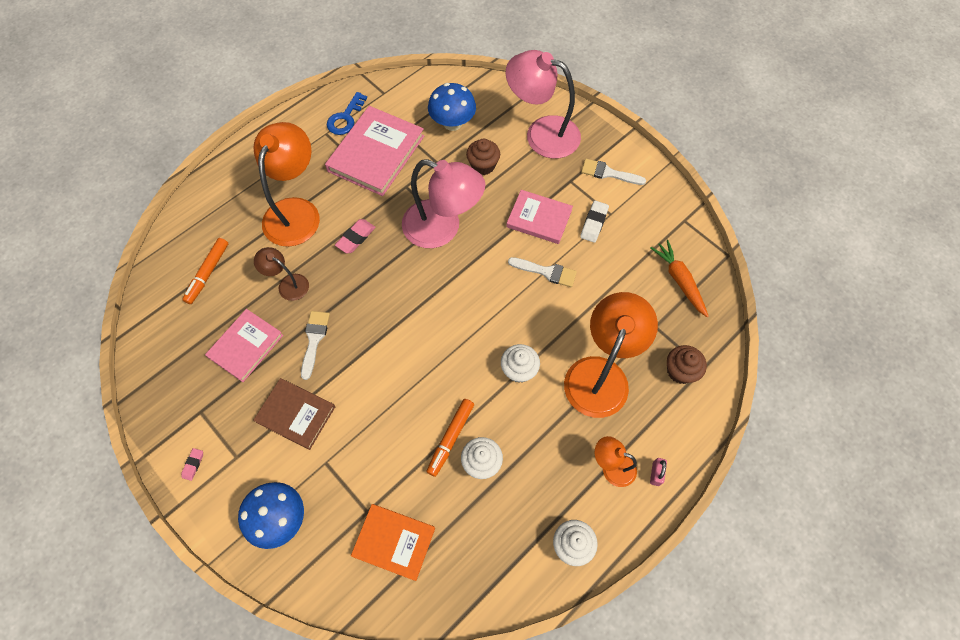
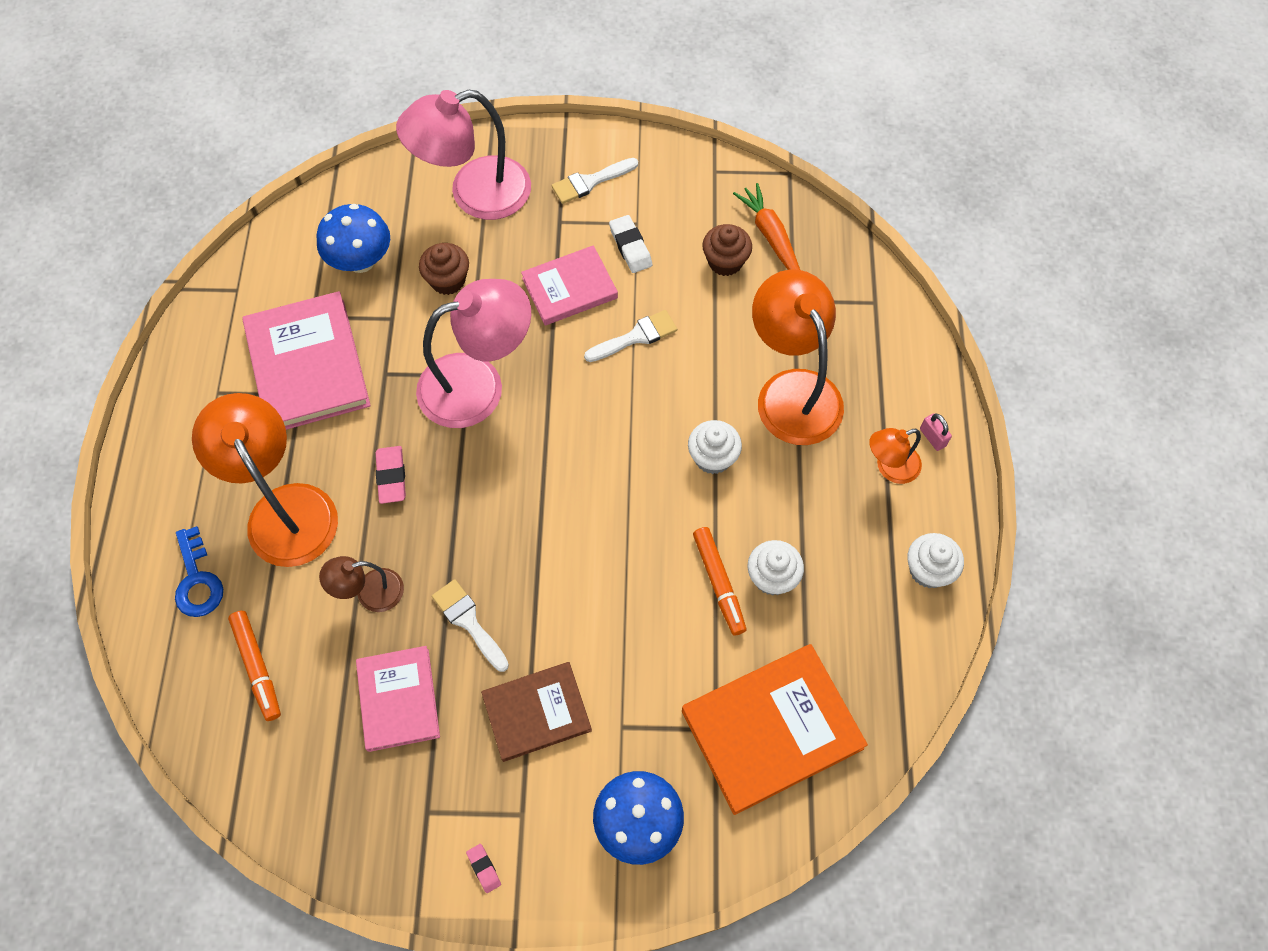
camera: 45 degrees left, 0 degrees up
(345, 118) = (222, 355): blue key -> blue key (197, 580)
(394, 542) = (772, 729): orange book -> orange book, size x1.58
(679, 280) = (770, 236): orange carrot -> orange carrot turned 45 degrees clockwise
(680, 371) = (858, 323): brown cupcake -> brown cupcake (725, 261)

